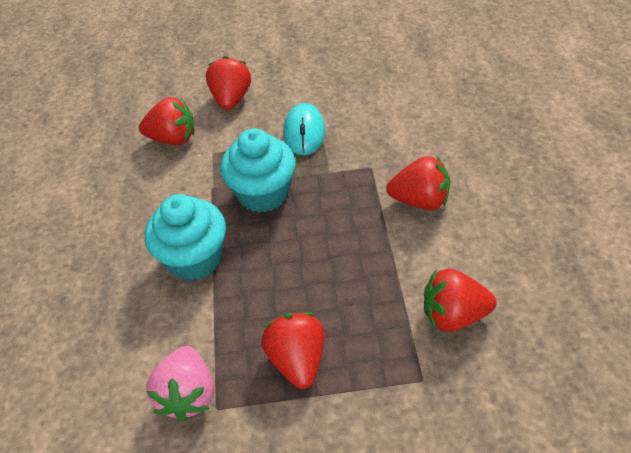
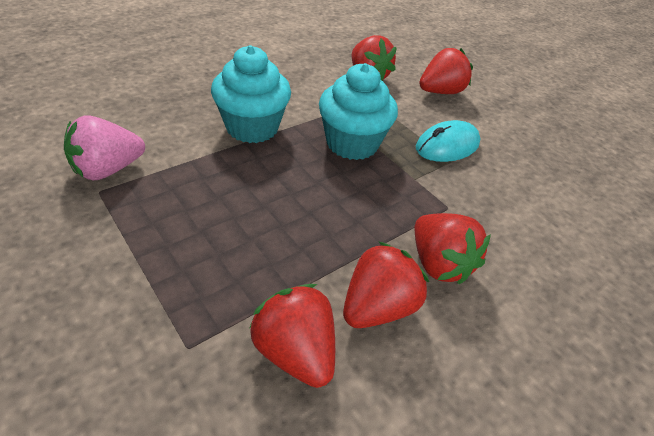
camera: 50 degrees right, 5 degrees down
(297, 360) = (172, 229): red strawberry -> red strawberry (377, 307)

